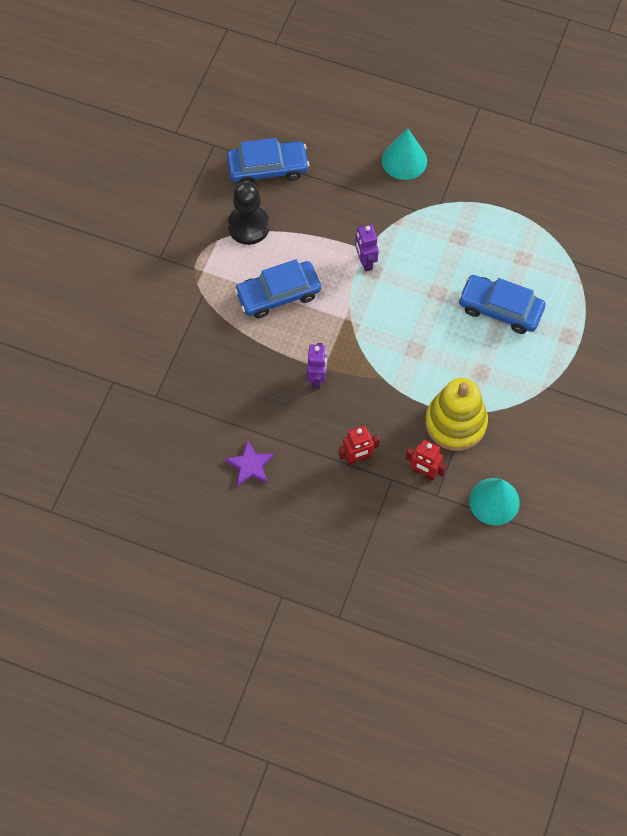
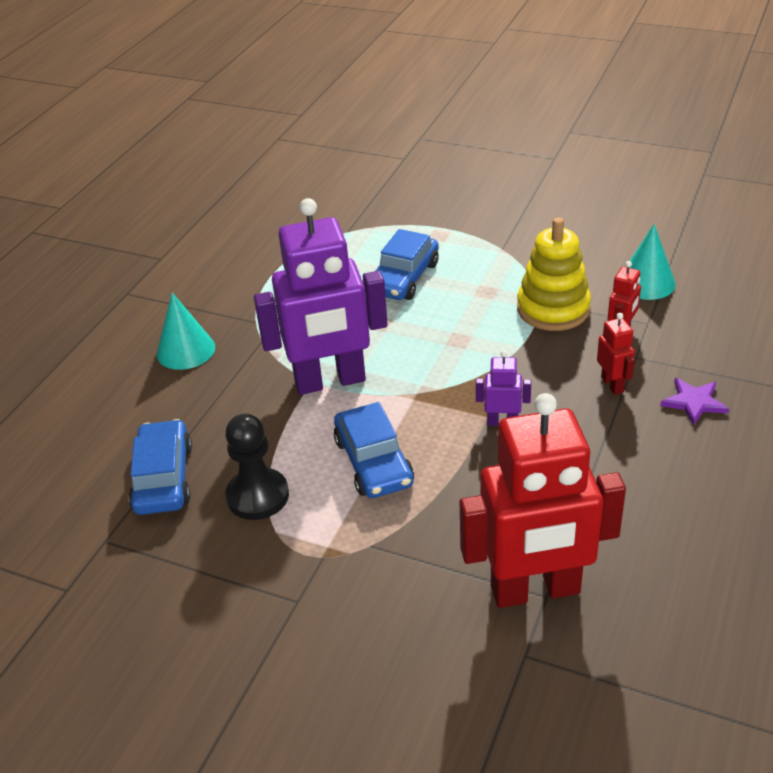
camera: 85 degrees left, 25 degrees down
(160, 390) = (535, 590): none -> red robot
(250, 465) = (642, 484): purple star -> purple star (694, 402)
(365, 261) = (330, 381): purple robot -> purple robot, size x2.39

